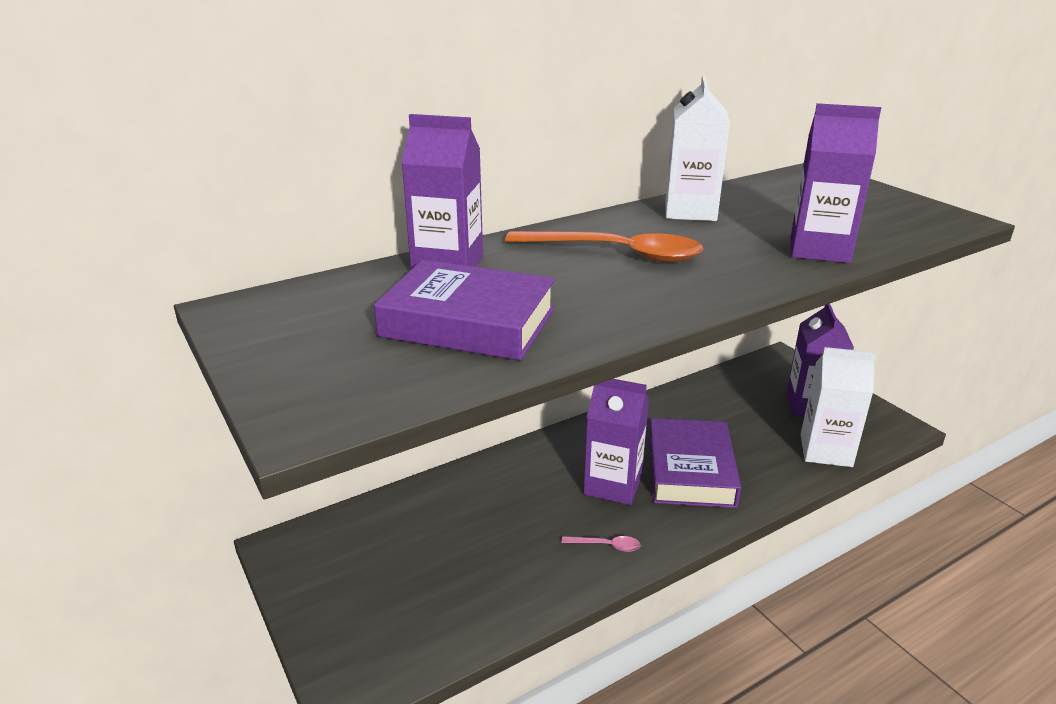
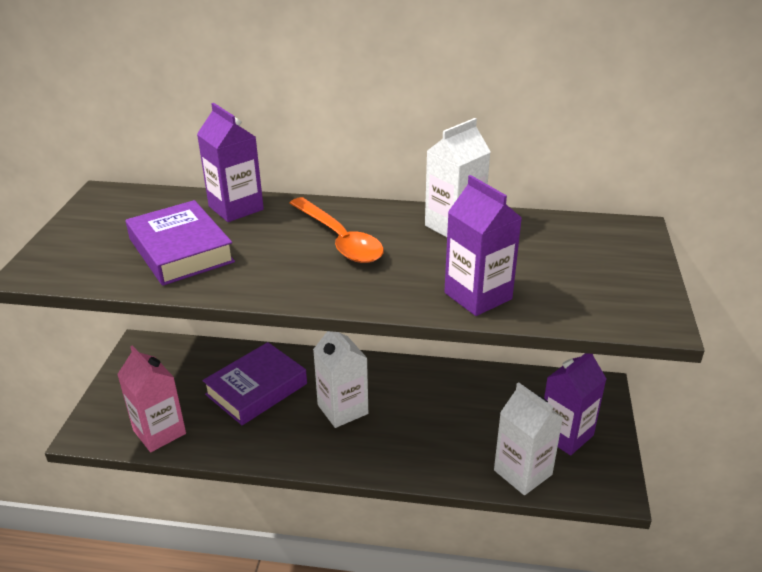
camera: 40 degrees right, 5 degrees up
(449, 623) = (159, 432): none -> pink carton
(606, 546) = (287, 443): pink spoon -> none
(613, 485) = (342, 409): purple carton -> white carton
(690, 470) = (404, 429): purple book -> purple book (256, 389)

